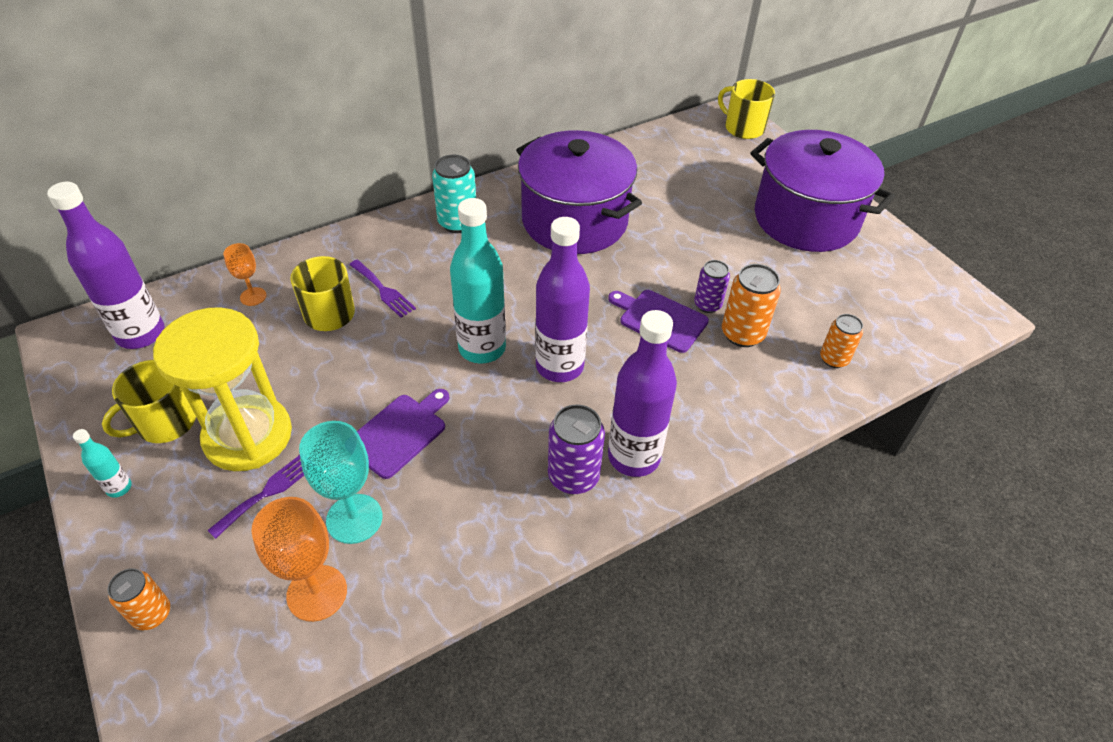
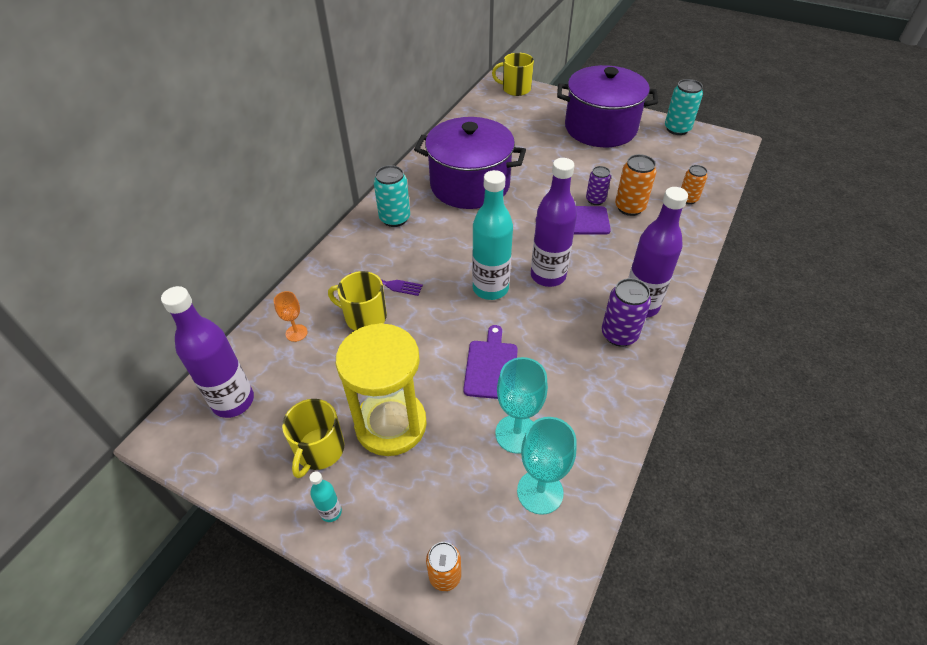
camera: 30 degrees left, 0 degrees up
(268, 492) = (443, 451): purple fork -> none
(317, 593) = (540, 492): orange goblet -> turquoise goblet
(914, 263) = (677, 129): none -> turquoise can

